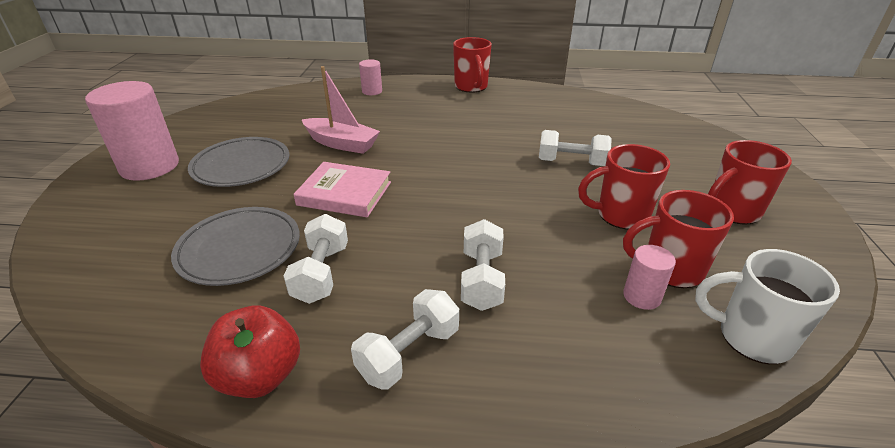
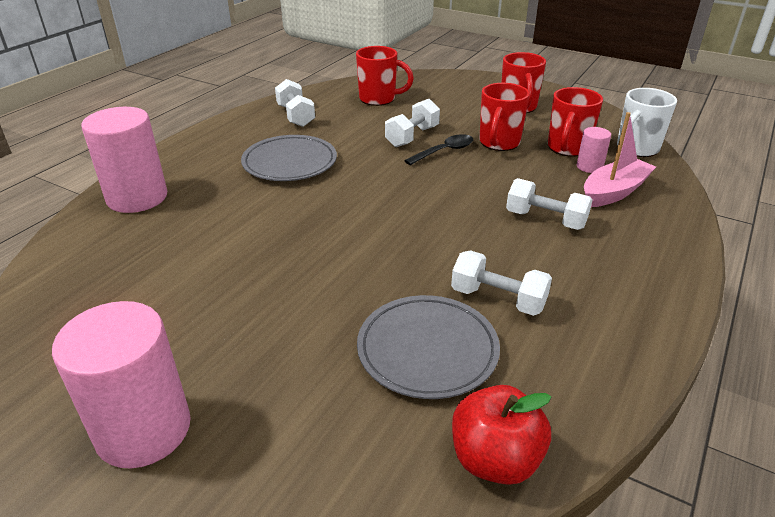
camera: 65 degrees left, 0 degrees up
(241, 166) = (234, 332): grey plate -> grey plate (290, 163)
(260, 376) = (620, 354): red apple -> red apple (495, 459)
(341, 143) = (255, 244): pink boat -> pink boat (614, 192)
(345, 193) = (368, 262): pink book -> none
(372, 91) = (137, 197): pink cylinder -> pink cylinder, size x2.08
(409, 353) = (615, 272): white dumbbell -> white dumbbell (296, 116)
(471, 87) = (212, 137): red mug -> red mug (379, 99)
(562, 186) = (444, 151): none -> black spoon

